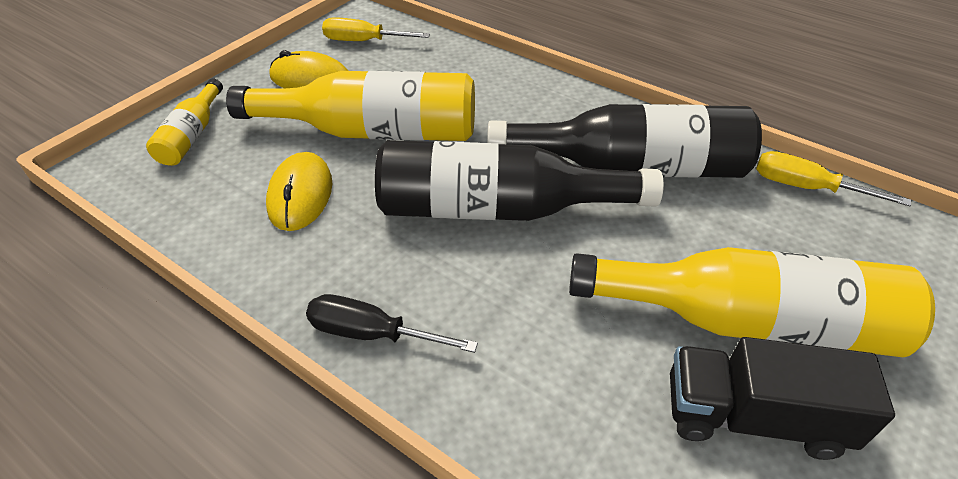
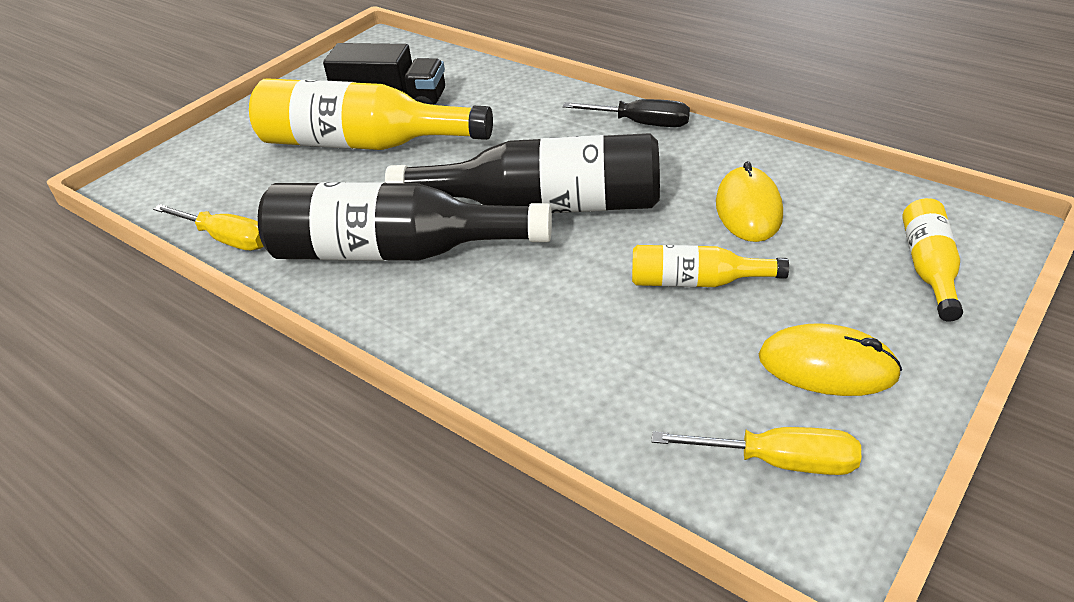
camera: 175 degrees left, 5 degrees down
(373, 132) = (696, 281): yellow bottle -> yellow bottle, size x0.50

